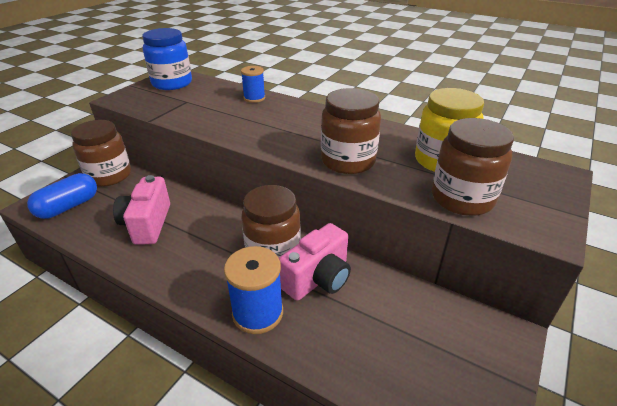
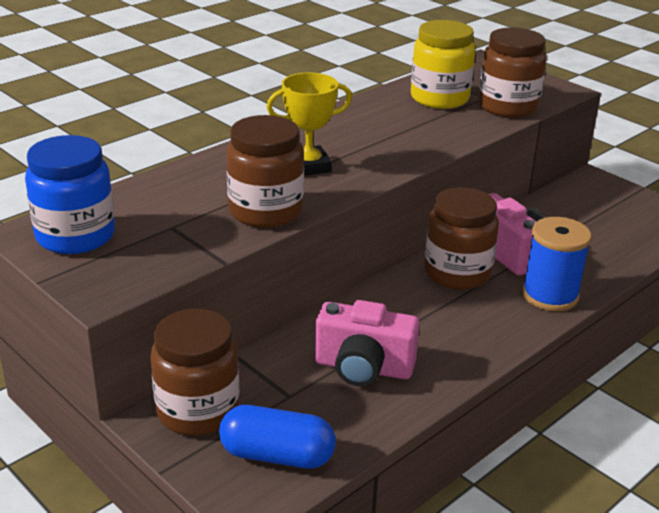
camera: 75 degrees left, 5 degrees down
(68, 206) = (277, 455): blue capsule -> blue capsule turned 45 degrees counterclockwise
(254, 98) = (205, 171): blue spool -> none
(278, 125) = (308, 166): none -> yellow trophy
(348, 161) = (420, 141): brown jar -> brown jar (265, 211)

